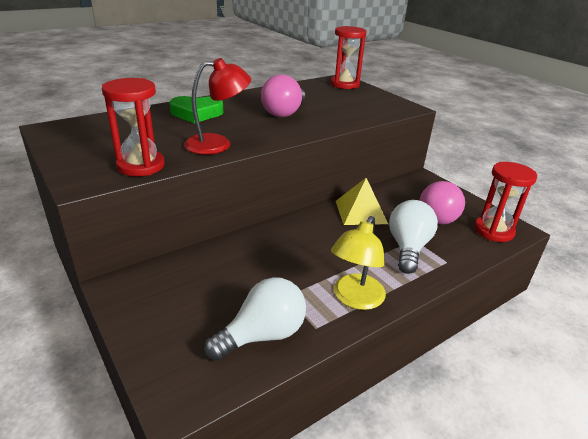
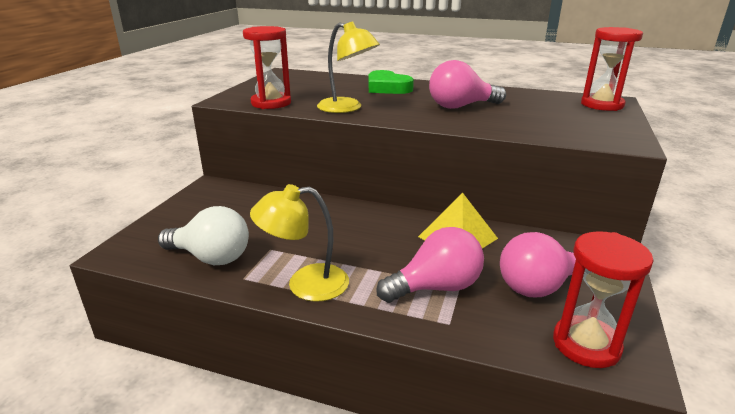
camera: 55 degrees right, 5 degrees down
(218, 144) = (347, 108): red lamp -> yellow lamp
(408, 248) = (436, 287): white light bulb -> pink light bulb

